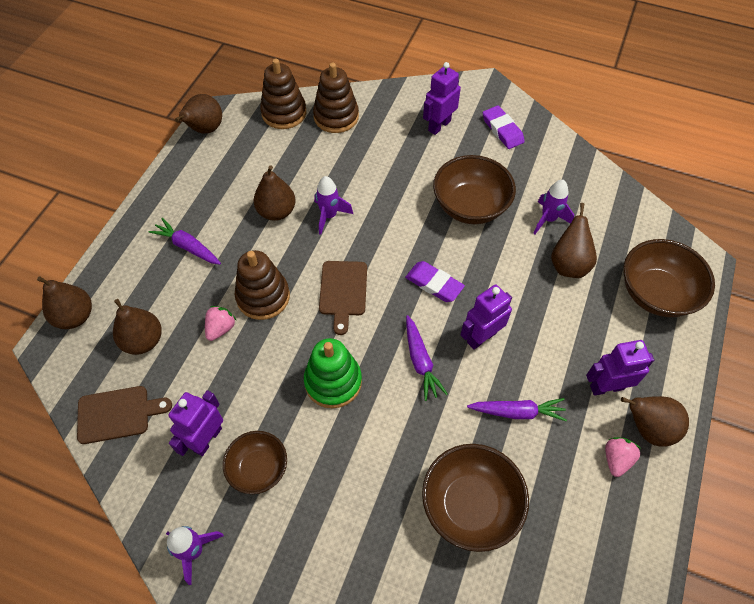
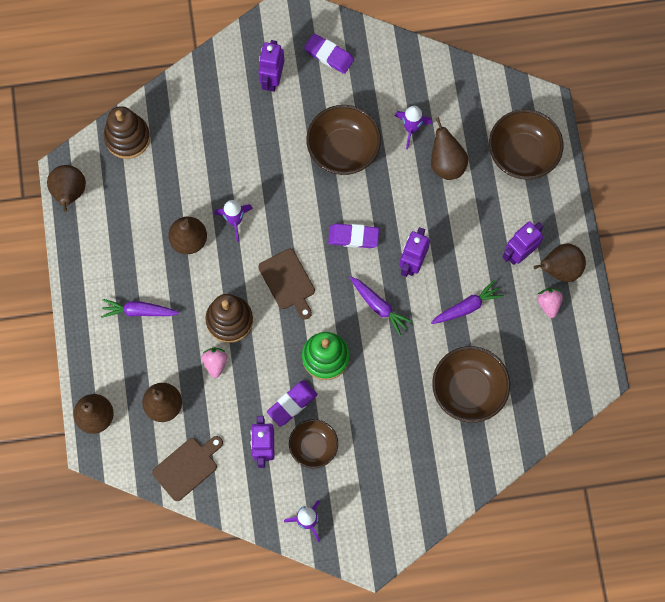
camera: 30 degrees left, 15 degrees up
(267, 410) = (292, 404): none -> purple eraser
(336, 117) = (176, 117): brown stacking toy -> none

